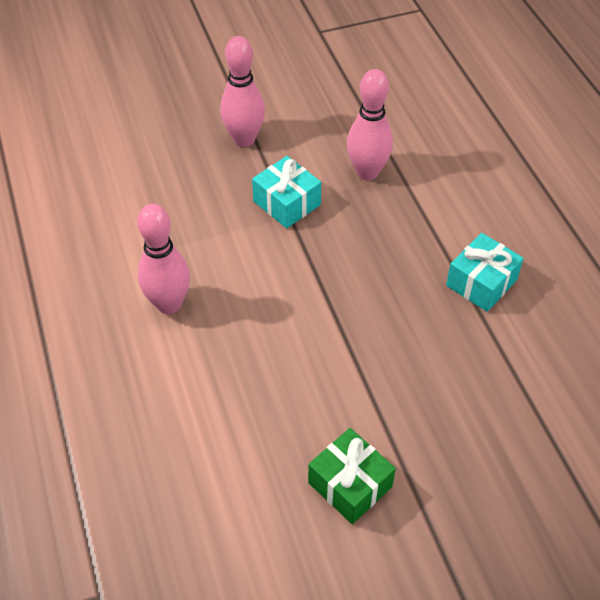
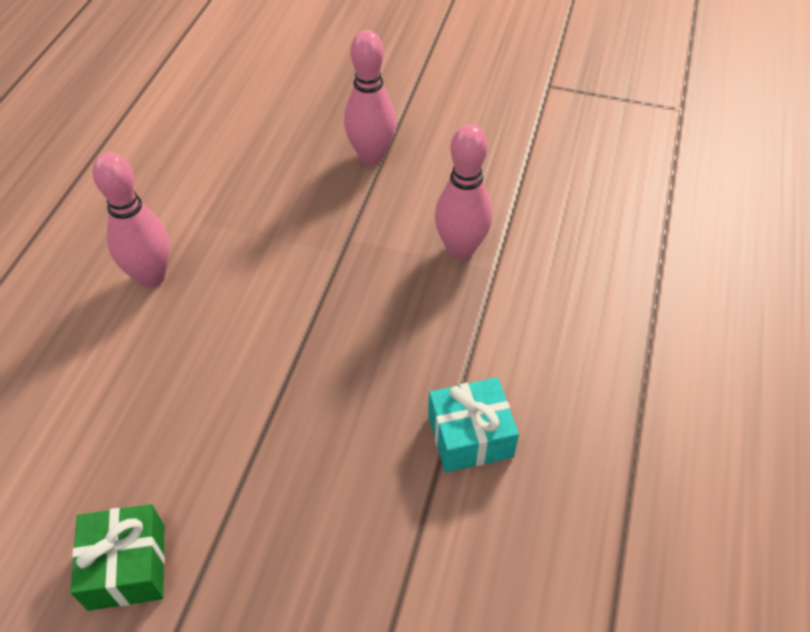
camera: 35 degrees right, 0 degrees up
(287, 203) = (350, 239): turquoise gift -> none

